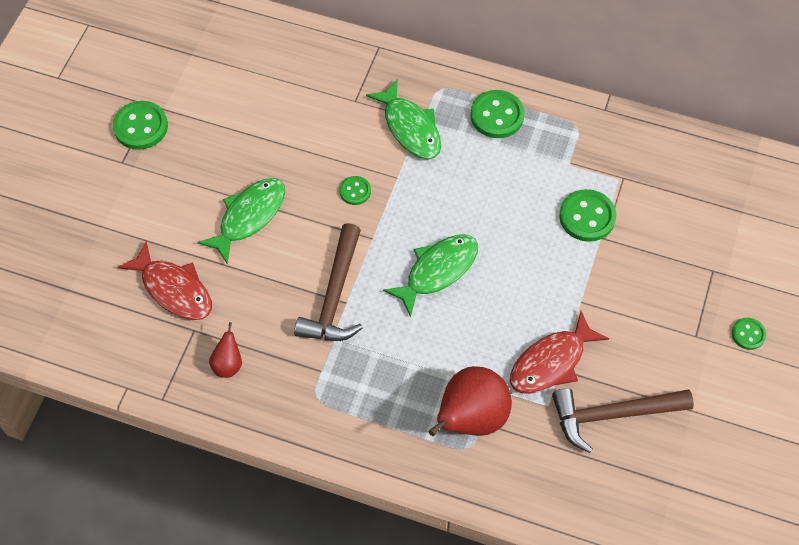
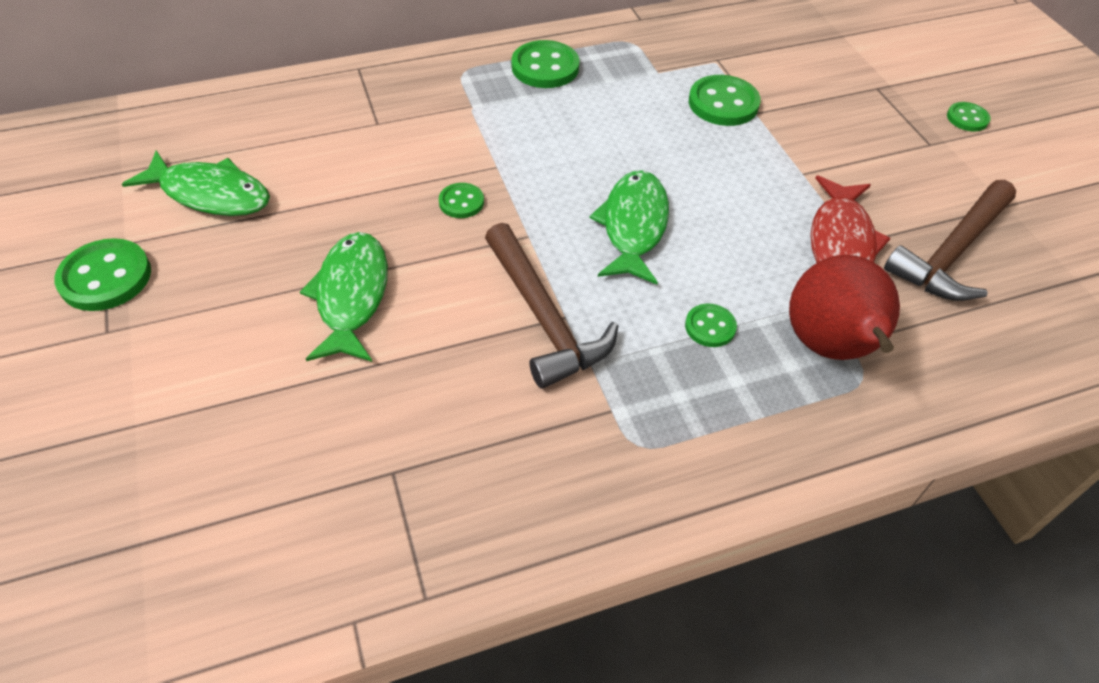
camera: 40 degrees left, 10 degrees down
(174, 289) = (317, 439): red fish -> none
(228, 364) = (482, 483): red pear -> none
(410, 128) = (465, 117): green fish -> green fish (210, 194)
(417, 361) = (710, 327): none -> green button

